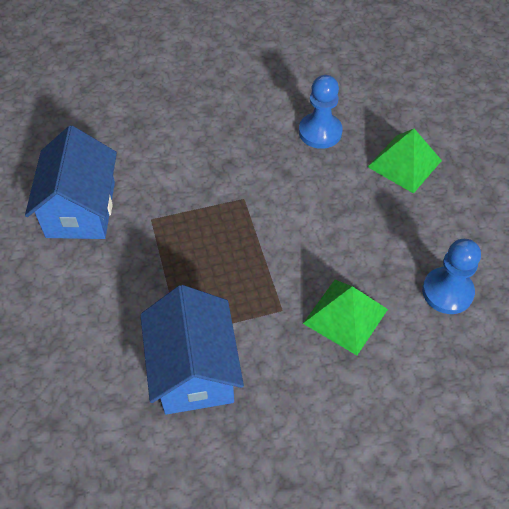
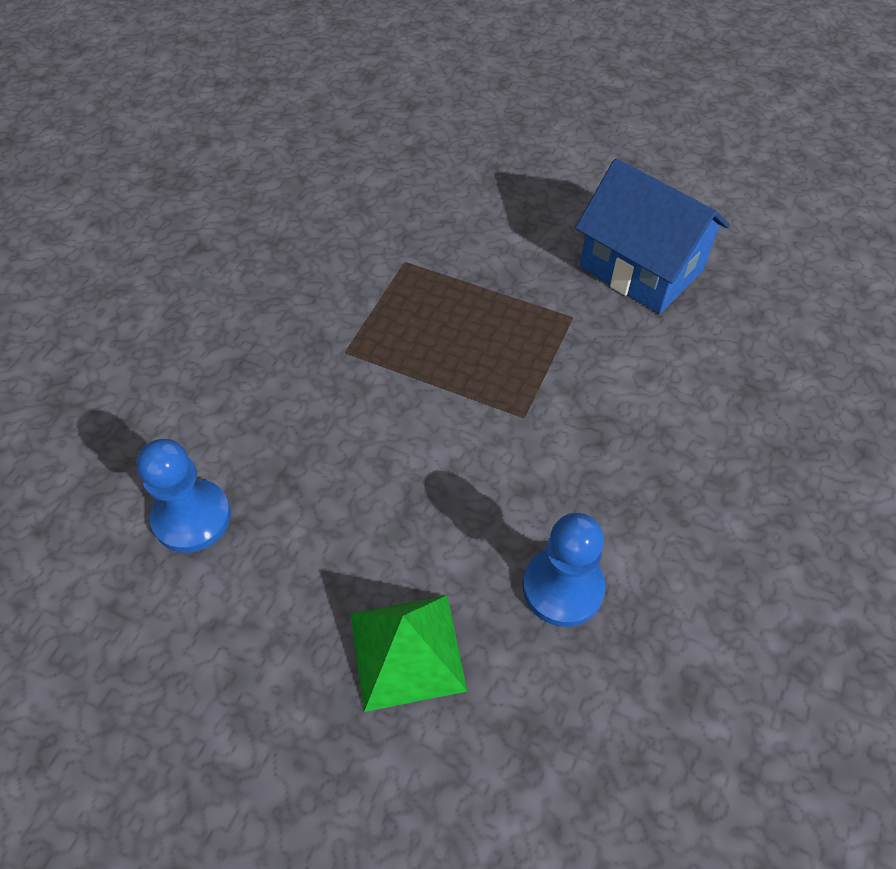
camera: 130 degrees right, 0 degrees up
(194, 370) = (359, 250): blue house -> none
(345, 316) = (278, 398): green pyramid -> none

